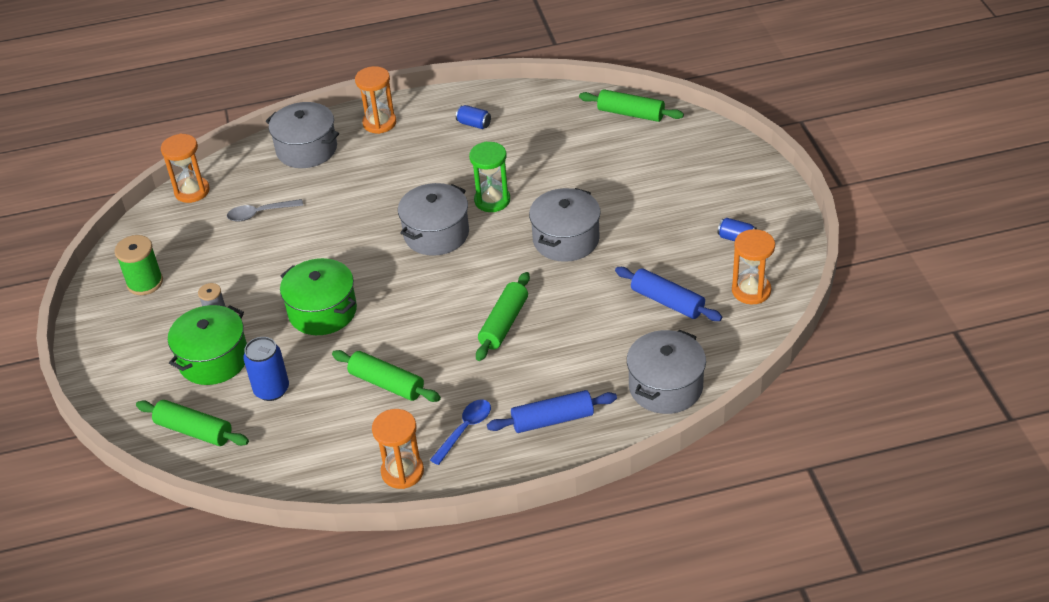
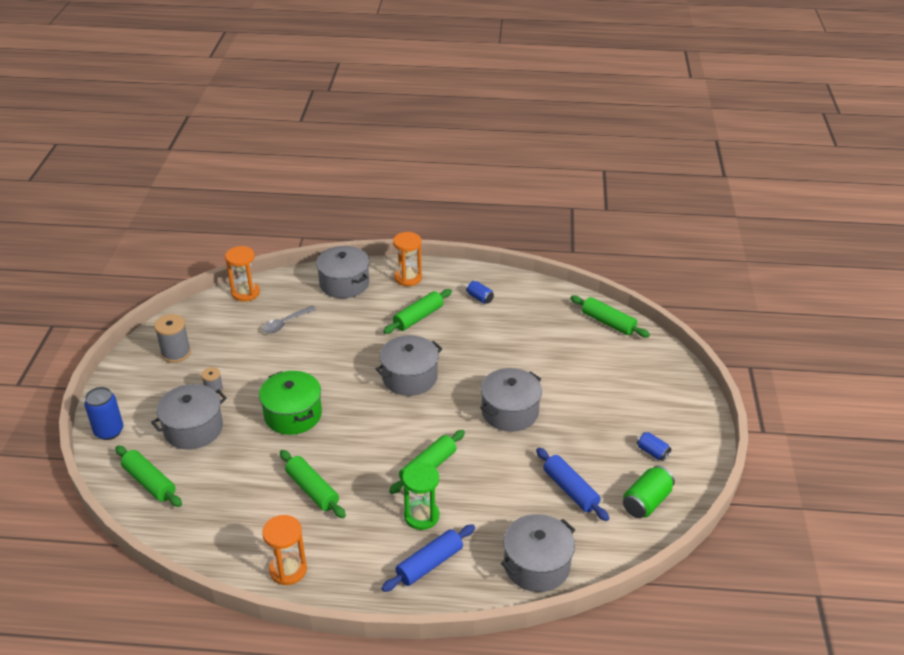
camera: 15 degrees right, 5 degrees down
(145, 282) = (176, 353): green spool -> grey spool
(213, 359) = (193, 429): green pot -> grey pot
(260, 213) = (285, 323): grey spoon -> grey spoon turned 45 degrees counterclockwise
(271, 390) = (223, 467): blue can -> blue can (109, 431)
(413, 165) = (418, 317): none -> green rolling pin
(465, 429) = (354, 549): blue spoon -> none
(492, 200) = (465, 363): green hourglass -> green hourglass (421, 516)
(552, 419) = (429, 564): blue rolling pin -> blue rolling pin turned 45 degrees counterclockwise
(751, 291) = (646, 502): orange hourglass -> green can

